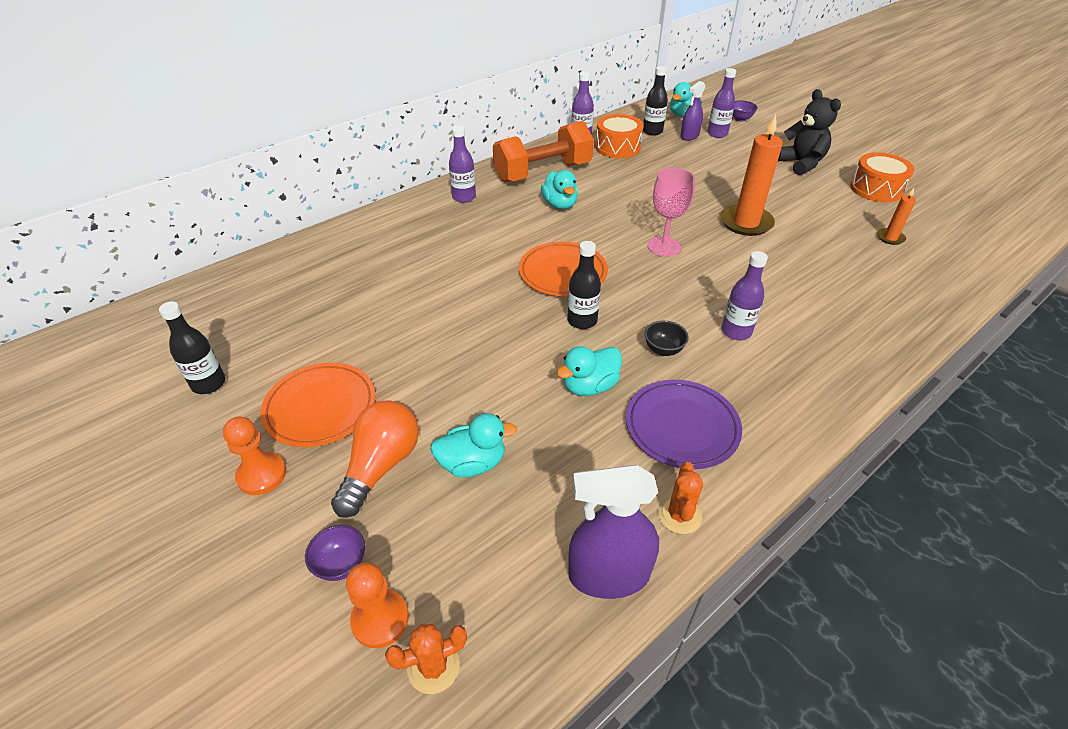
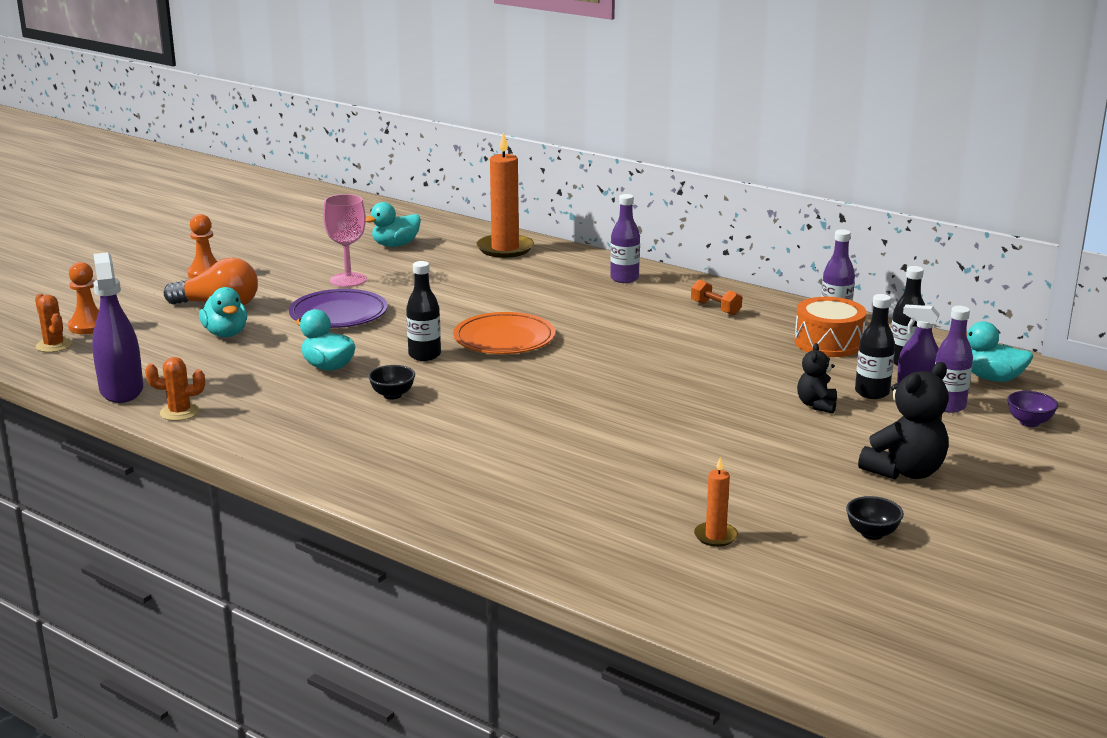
camera: 75 degrees right, 20 degrees down
(209, 384) = (293, 241): black bottle -> black bottle (872, 393)
(320, 407) = (276, 277): orange plate -> none
(341, 564) = (131, 309): purple bowl -> none
(543, 173) = (715, 308): orange dumbbell -> orange dumbbell, size x0.41
(560, 205) = (645, 324): turquoise duck -> turquoise duck (395, 245)
(664, 246) = (589, 385): pink goblet -> pink goblet (348, 280)
(681, 427) = (283, 409): purple plate -> purple plate (338, 314)
(710, 170) = (816, 405): none -> black teddy bear
(736, 332) = (438, 430): purple bottle -> none
(746, 223) = (682, 432): orange candle -> orange candle (505, 249)
(876, 189) = (872, 533): orange drum -> black bowl

